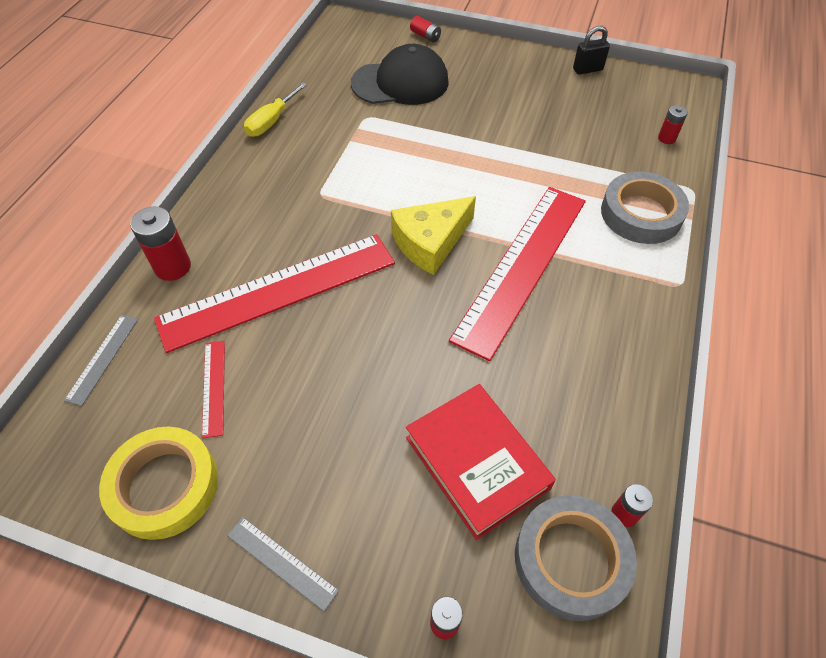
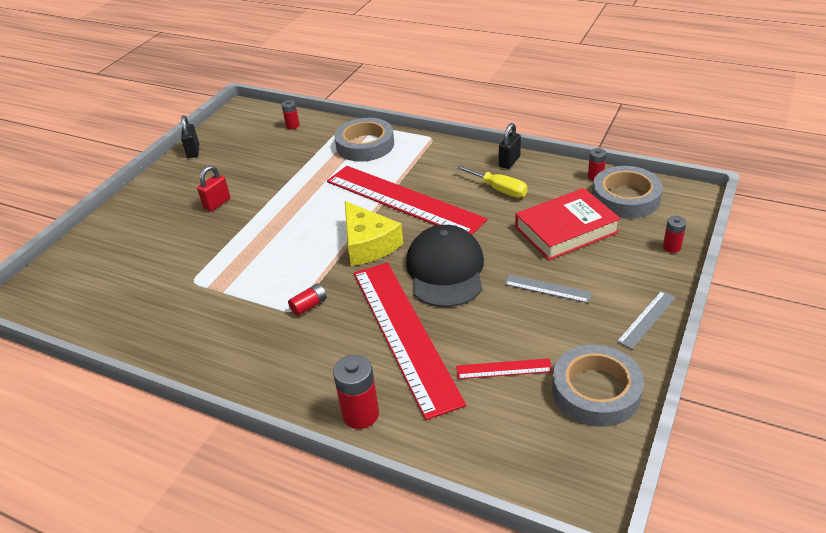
camera: 80 degrees left, 15 degrees down
(102, 358) = (468, 455): grey ruler -> grey ruler (547, 288)
(164, 486) = (596, 391): yellow tape -> grey tape
(271, 121) = (166, 352): yellow screwdriver -> yellow screwdriver (499, 189)
(400, 83) = (151, 258): black cap -> black cap (445, 270)
(425, 36) = (85, 240): red battery -> red battery (309, 305)
(493, 107) = (217, 203): none -> red padlock
(640, 386) = (509, 162): none -> black padlock

